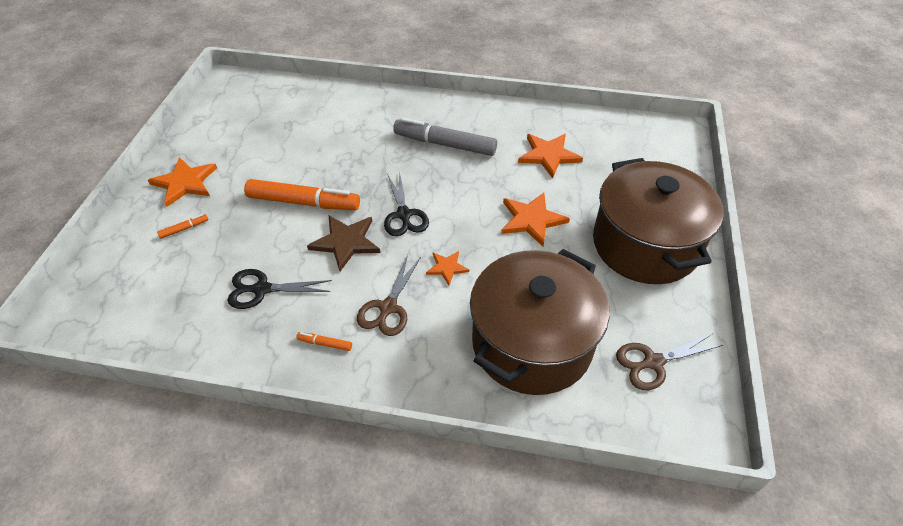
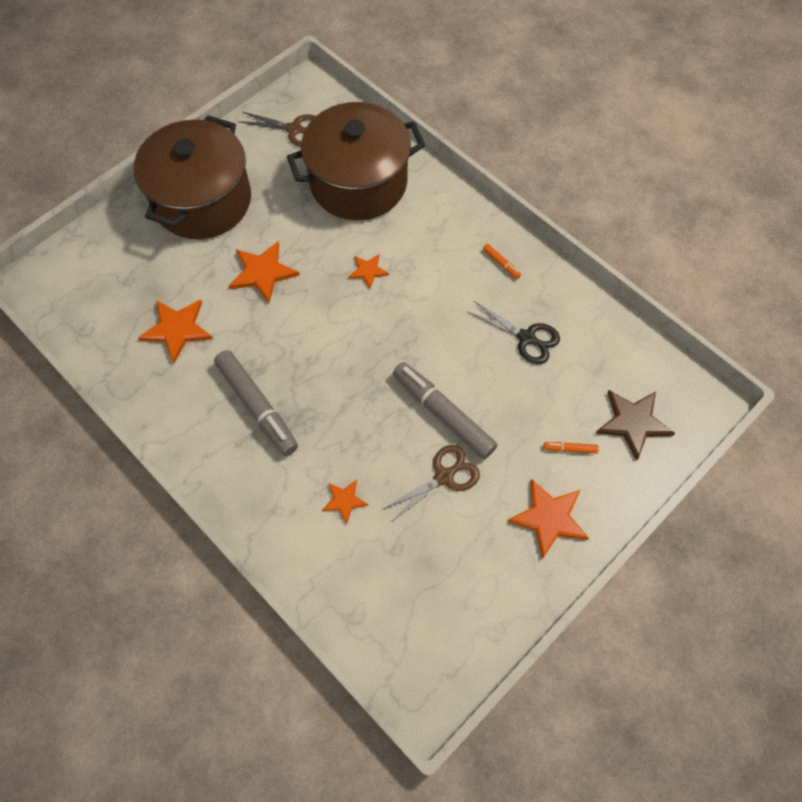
camera: 145 degrees left, 15 degrees up
(303, 202) = (443, 414): orange marker -> grey marker
(340, 129) = (344, 501): none -> orange star
(346, 242) = (432, 344): brown star -> brown star (633, 422)
(388, 308) = (437, 264): brown scissors -> brown scissors (444, 476)
(404, 215) = (363, 342): black scissors -> none

